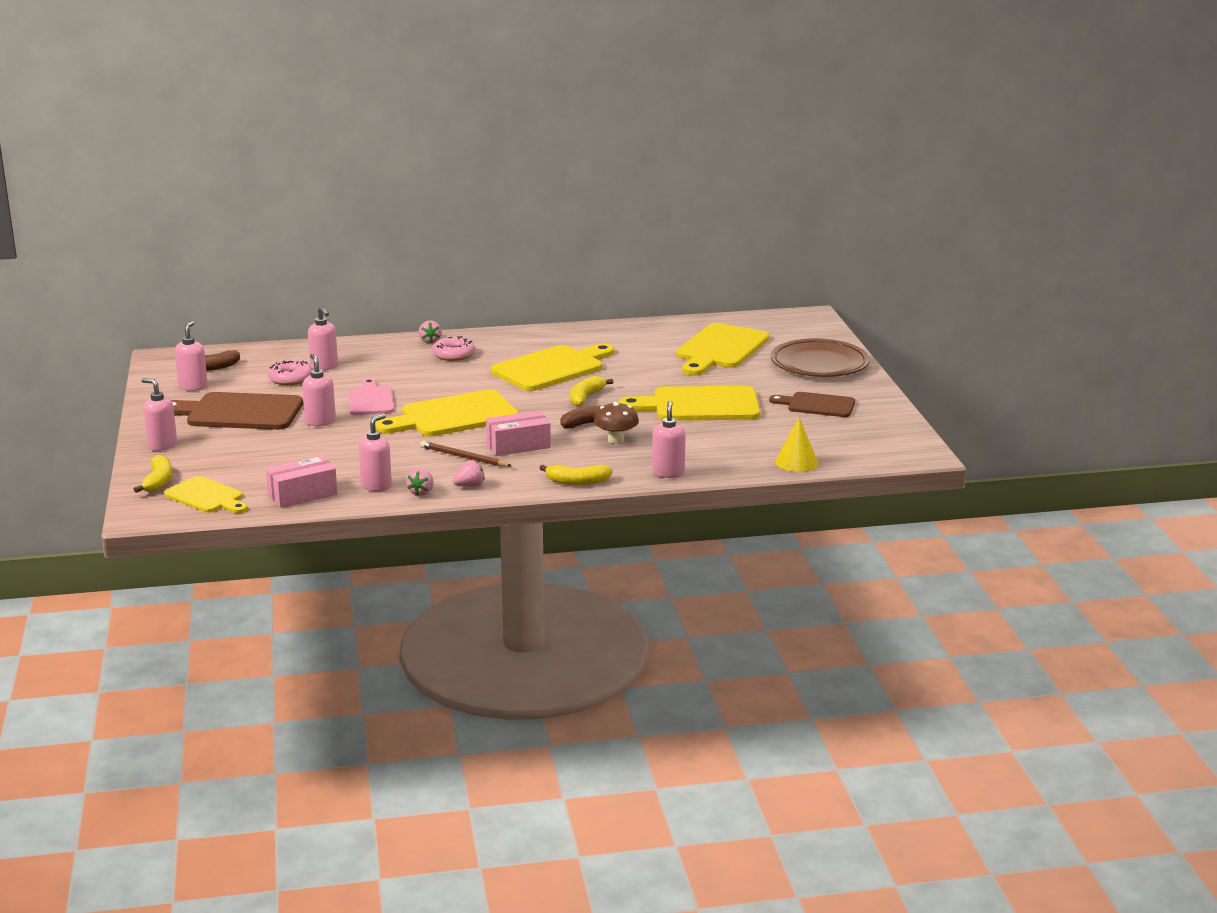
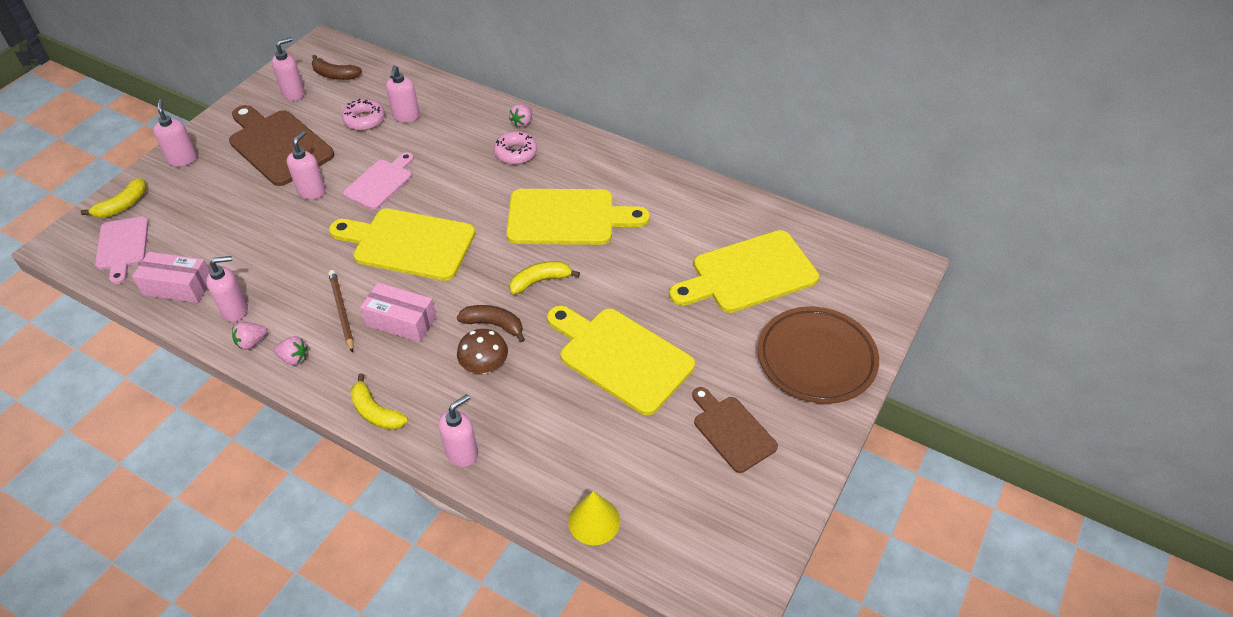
camera: 40 degrees right, 25 degrees up
(206, 497) = (122, 246): yellow cutting board -> pink cutting board

